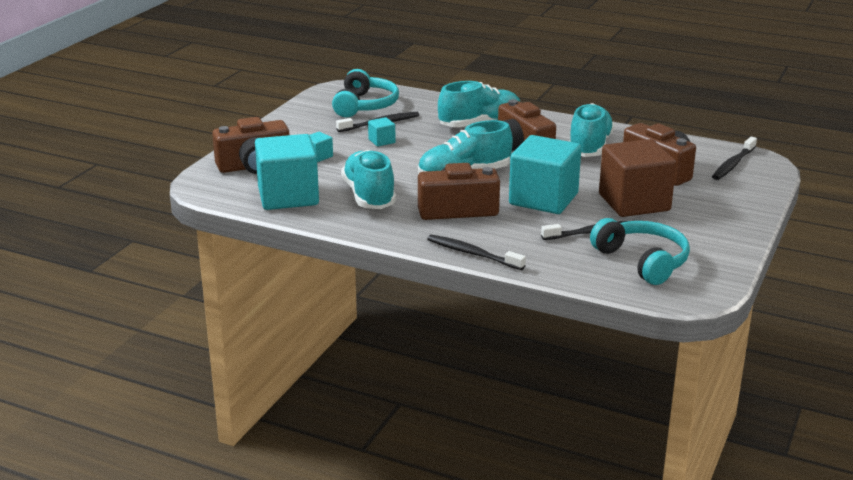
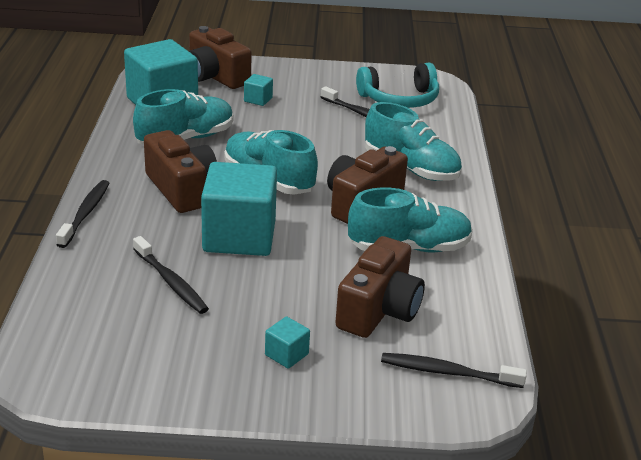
camera: 65 degrees right, 5 degrees up
(381, 141) = (318, 123): turquoise cube -> turquoise cube (286, 354)
(634, 202) = (268, 301): brown cube -> none
(642, 261) = (112, 325): turquoise headphones -> none

